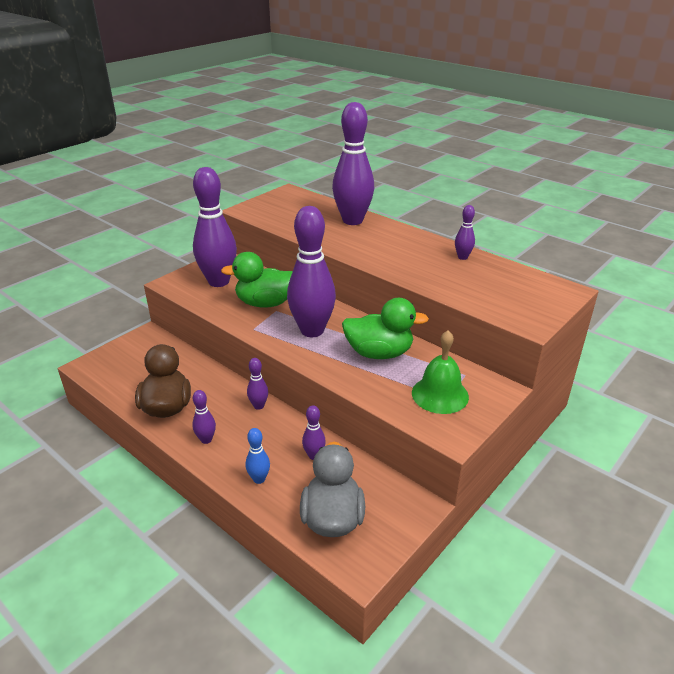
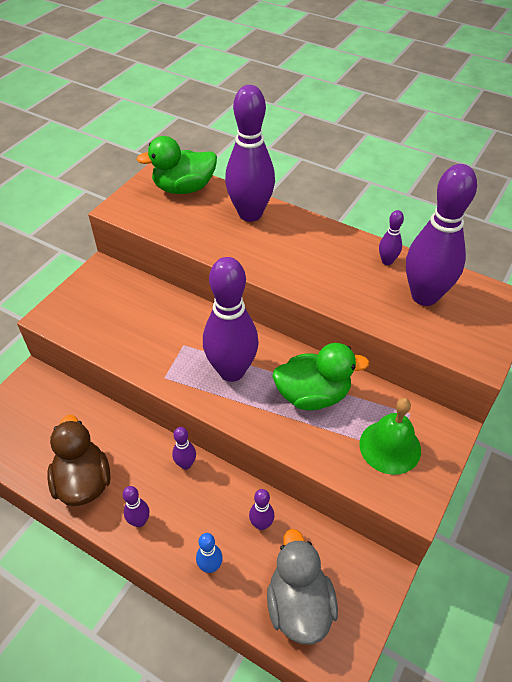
camera: 10 degrees left, 15 degrees up
(219, 282) = (106, 308): purple bowling pin -> purple bowling pin (424, 296)
(265, 303) = (169, 335): green duck -> green duck (184, 188)

